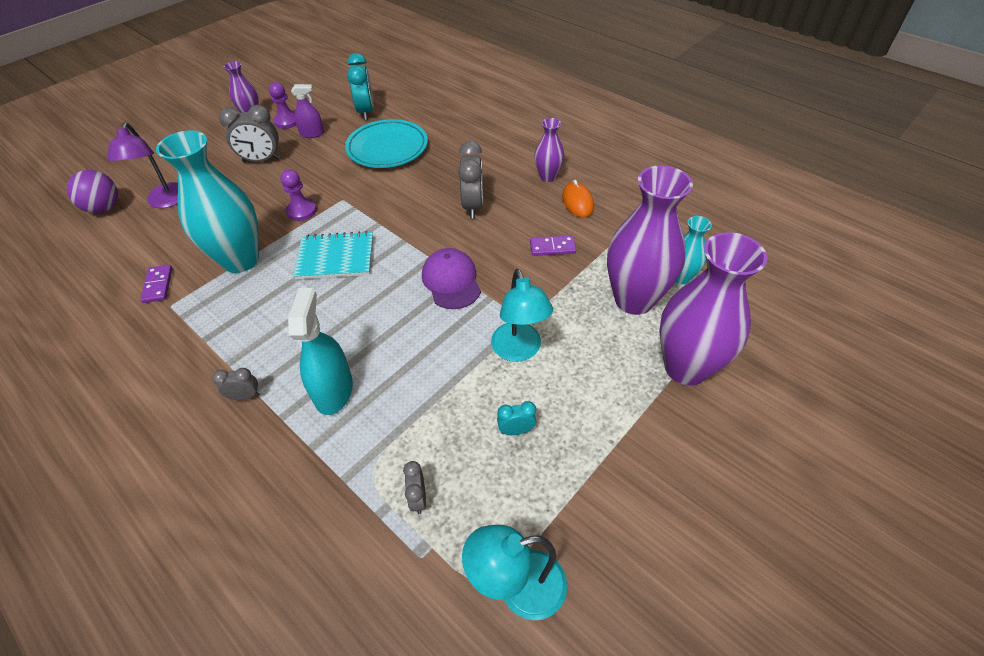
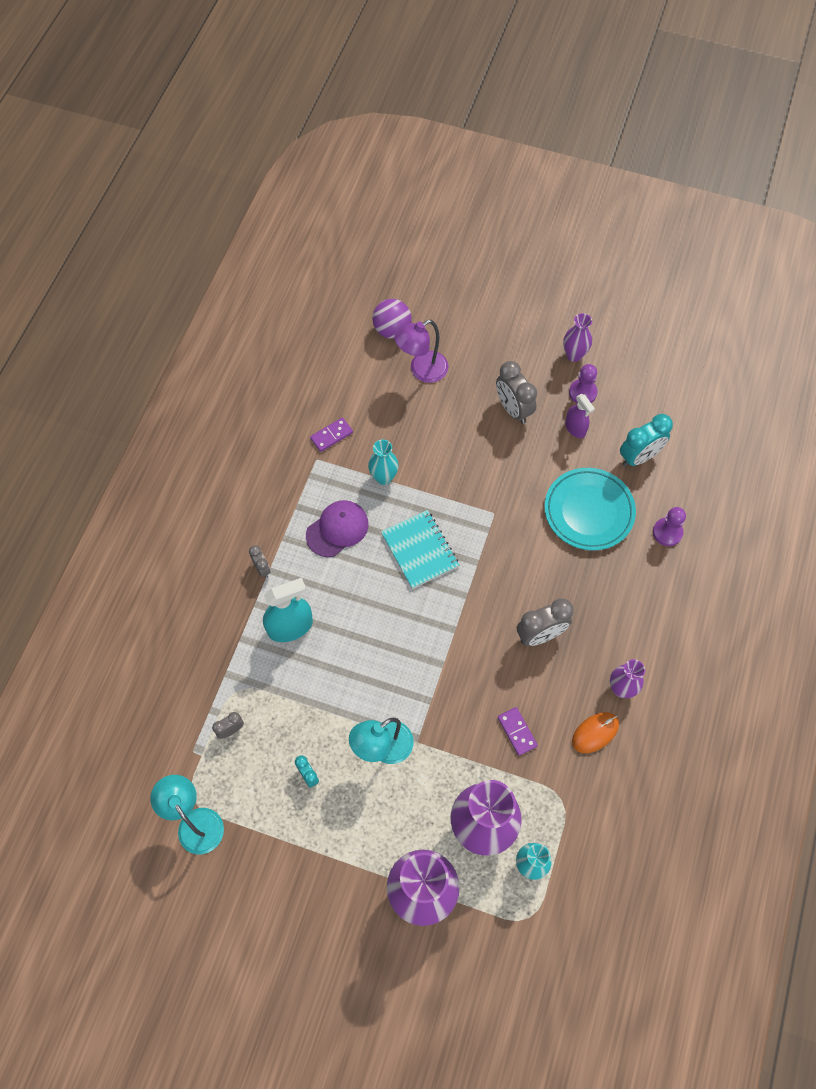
camera: 65 degrees right, 15 degrees up
(240, 260) = (383, 477): turquoise vase -> turquoise vase, size x0.51
(301, 211) = (462, 488): purple pawn -> purple pawn (667, 532)
(451, 281) = (435, 660): purple cap -> purple cap (337, 529)

